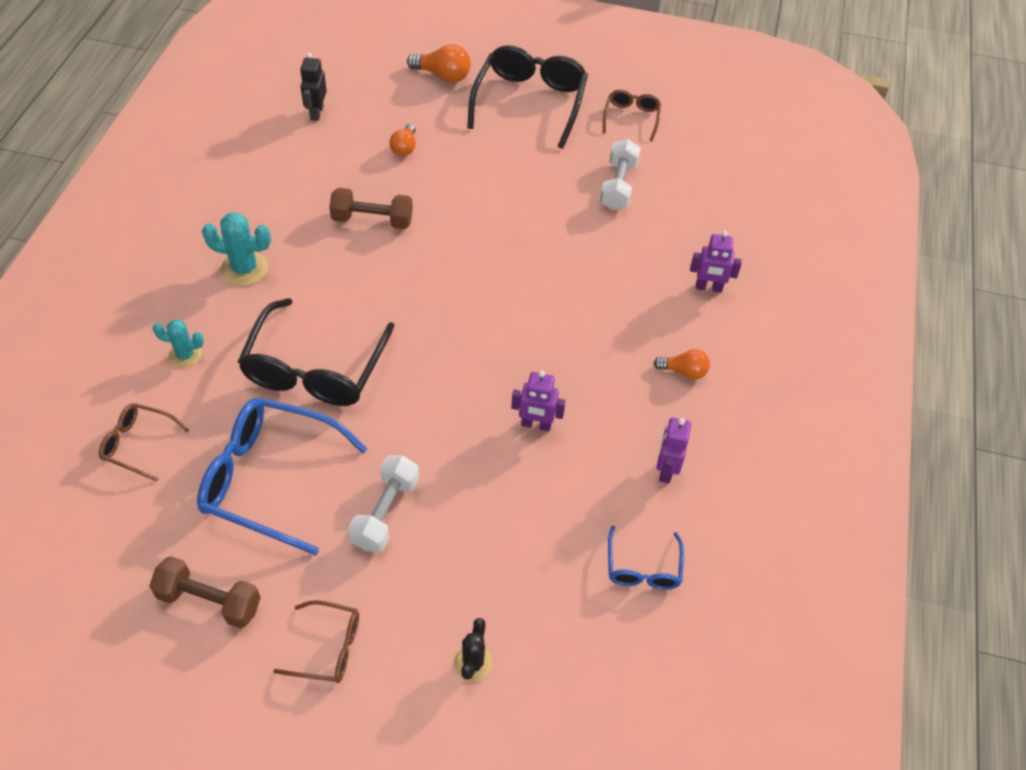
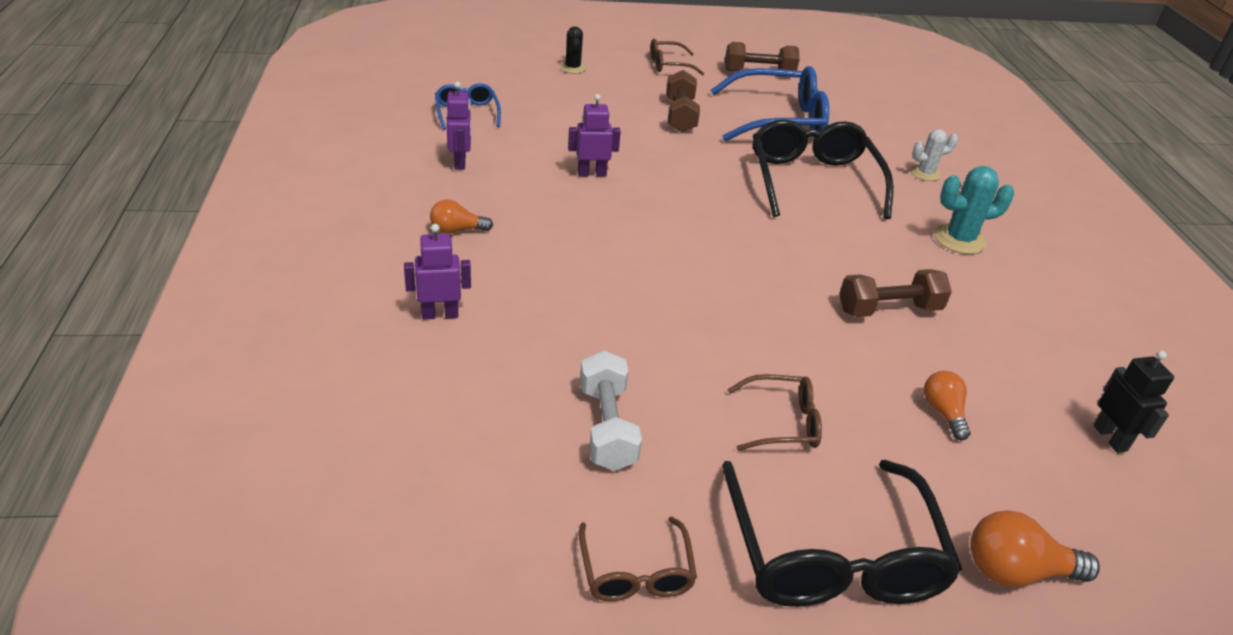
camera: 160 degrees right, 15 degrees down
(137, 444) = (891, 124): brown glasses -> brown glasses (783, 422)
(185, 355) = (925, 173): turquoise cactus -> white cactus
(385, 512) = (680, 115): white dumbbell -> brown dumbbell

